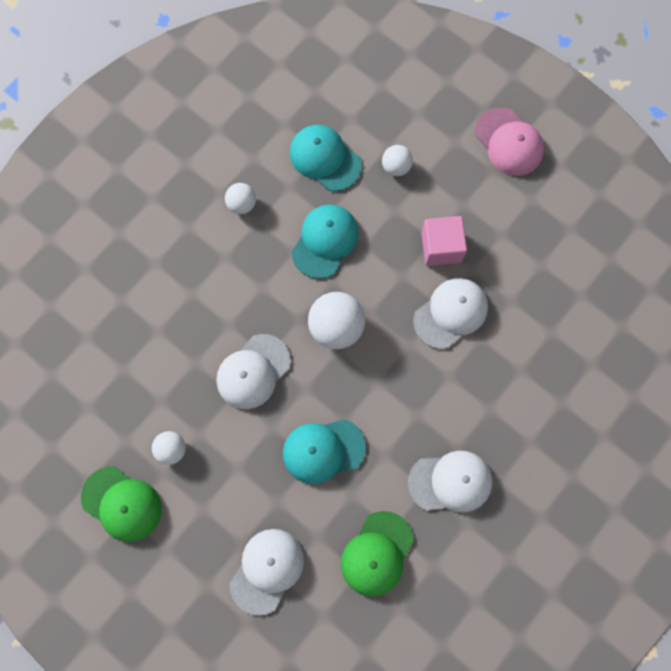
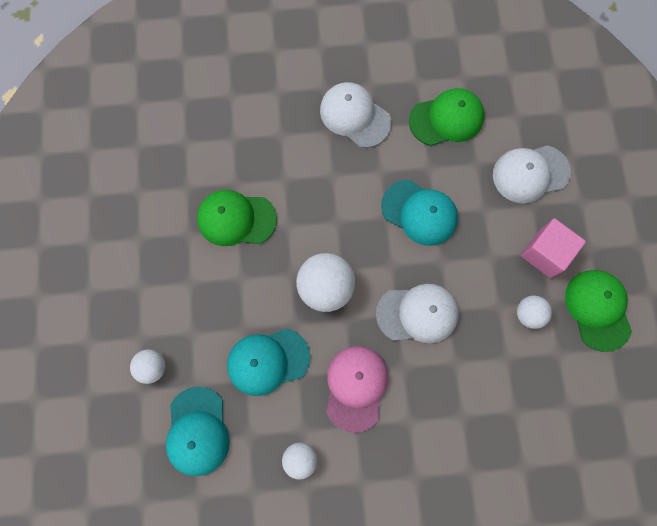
camera: 135 degrees left, 0 degrees up
(441, 247) = (190, 271): pink cube -> pink cube (545, 253)
(451, 313) = (236, 219): white cap -> green cap
(509, 142) = (51, 300): pink cap -> pink cap (356, 387)

